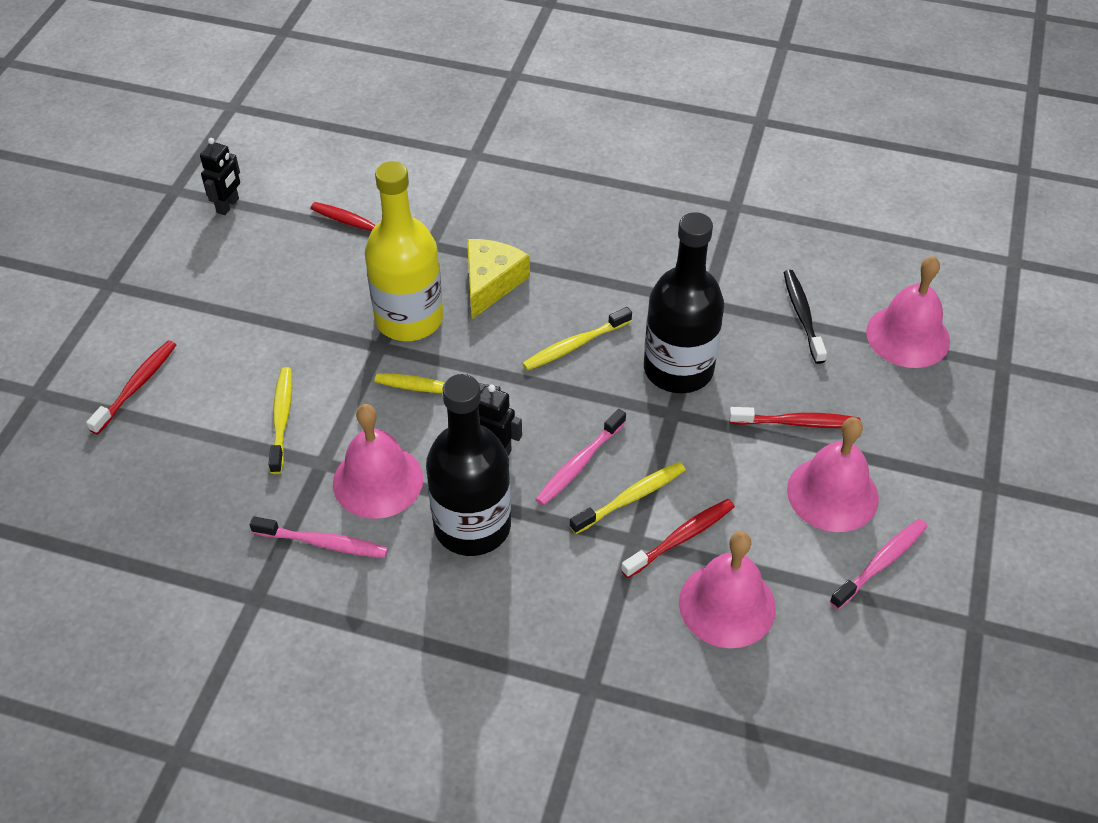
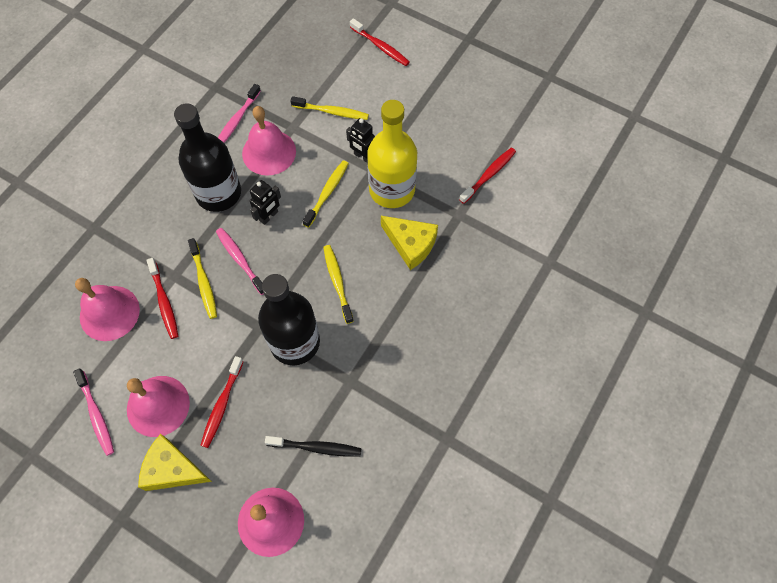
camera: 105 degrees right, 15 degrees up
(228, 206) = (526, 103): black robot -> black robot (363, 157)
(903, 450) = (172, 469): none -> yellow cheese

